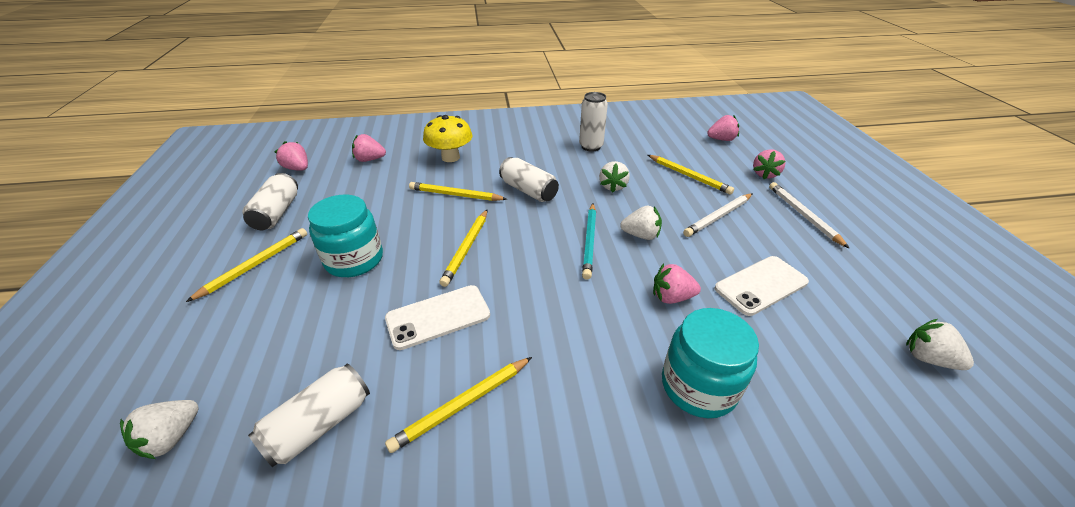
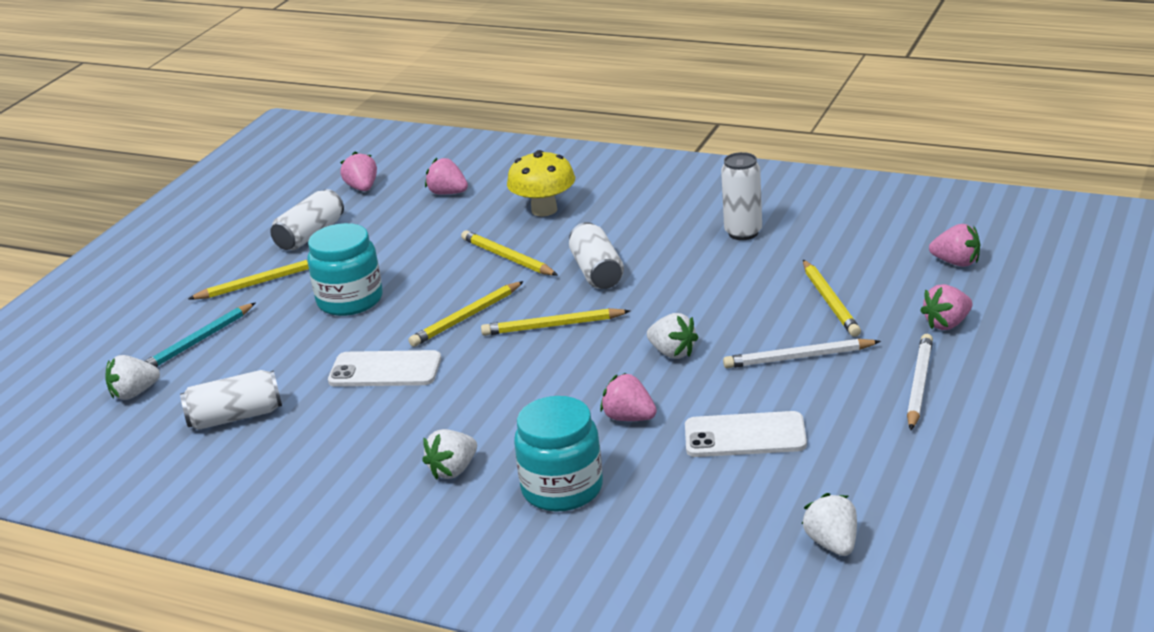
camera: 35 degrees right, 10 degrees down
(462, 404) = (349, 437): yellow pencil -> yellow pencil (552, 326)
(589, 242) = (604, 344): turquoise pencil -> turquoise pencil (197, 342)
(613, 186) = (708, 291): white strawberry -> white strawberry (453, 470)

